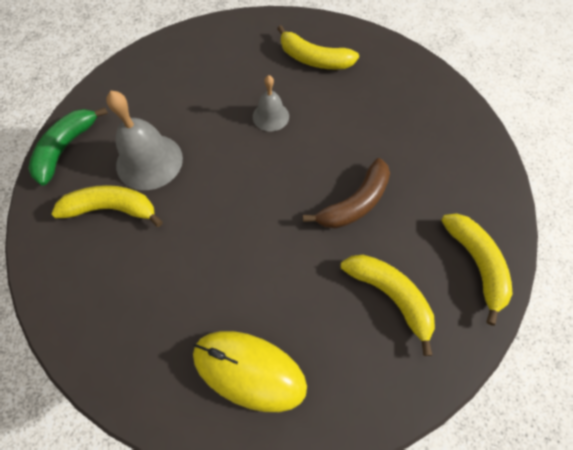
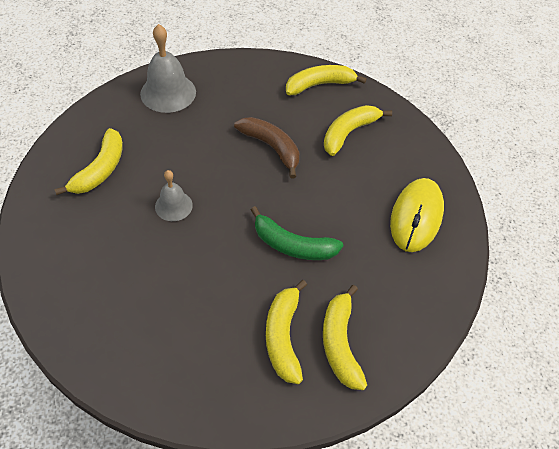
camera: 95 degrees left, 10 degrees down
(66, 148) = (204, 401): green banana -> green banana (292, 245)
(94, 260) = (340, 343): none -> yellow banana
(149, 161) = (225, 309): grey bell -> grey bell (168, 92)

